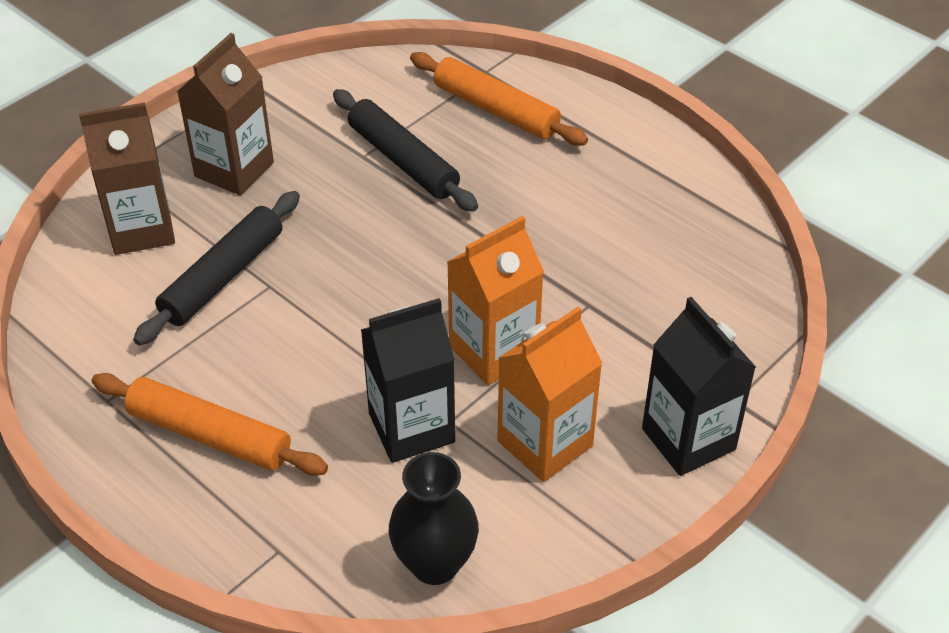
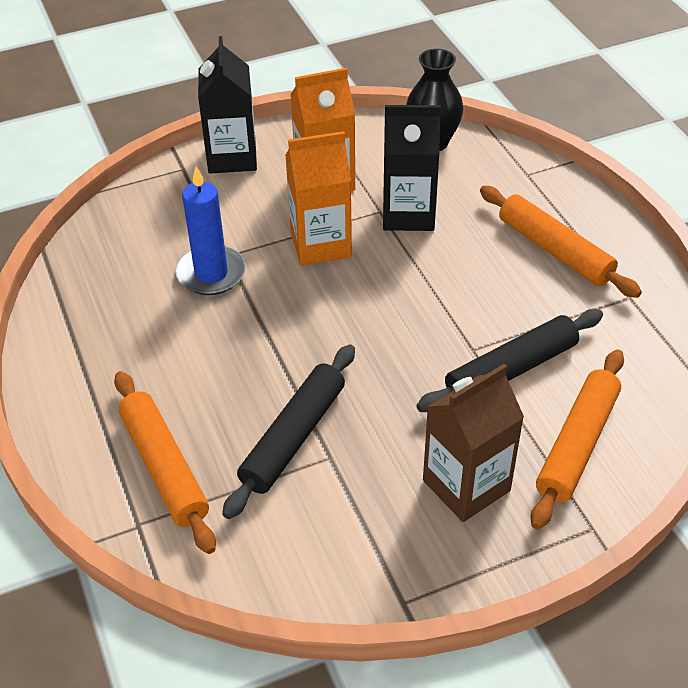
camera: 155 degrees left, 0 degrees up
(141, 229) = (577, 444): brown carton -> orange rolling pin
(402, 160) = (293, 437): black rolling pin -> black rolling pin turned 45 degrees clockwise
(589, 278) = (211, 273): none -> blue candle

